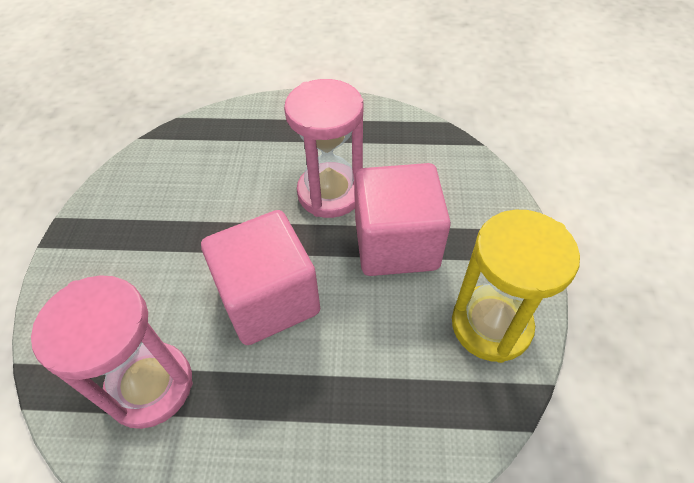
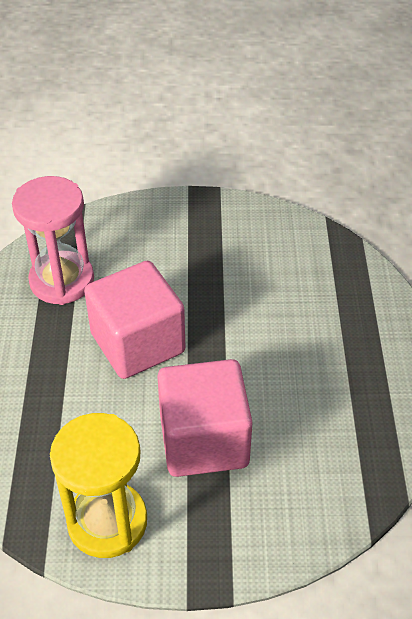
camera: 85 degrees right, 5 degrees down
(330, 193) = (268, 379): pink hourglass -> none

